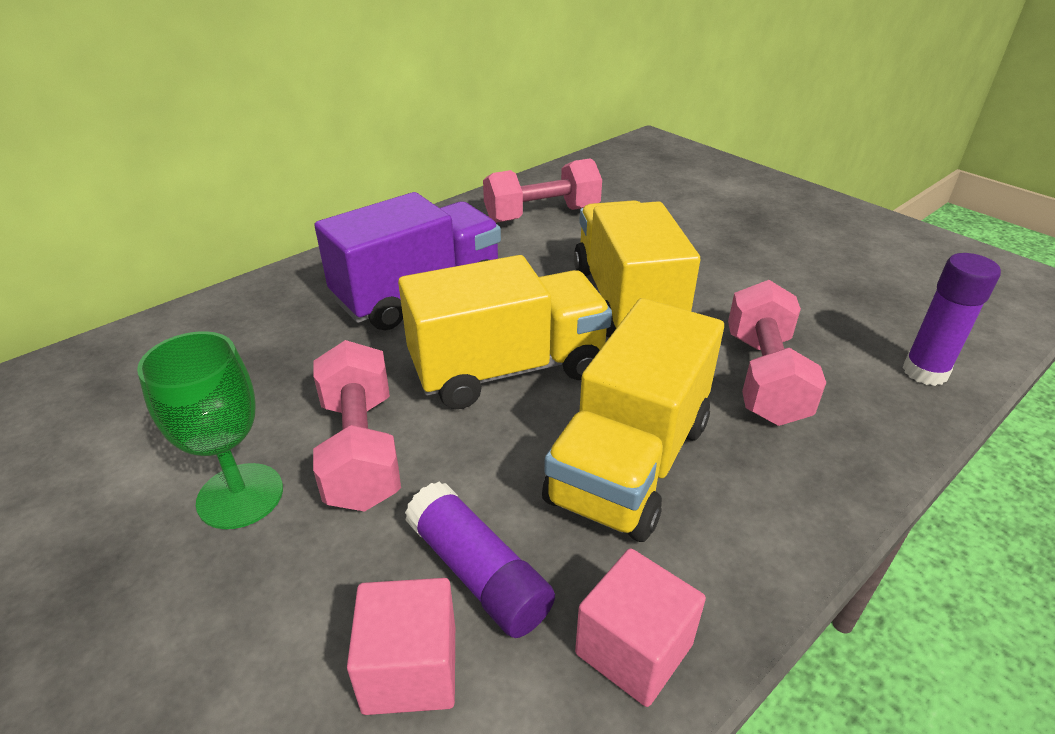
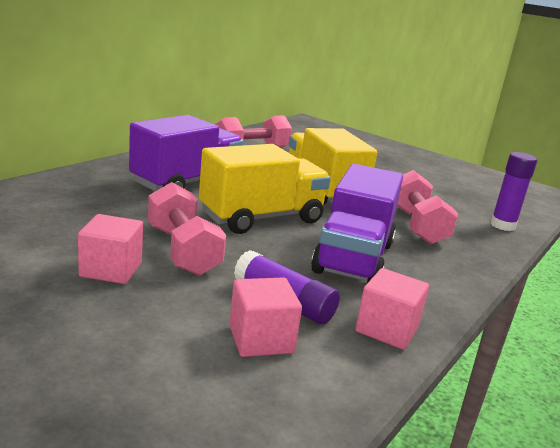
camera: 15 degrees left, 15 degrees down
(240, 496) = (111, 269): green goblet -> pink cube
(630, 462) = (354, 258): yellow truck -> purple truck

